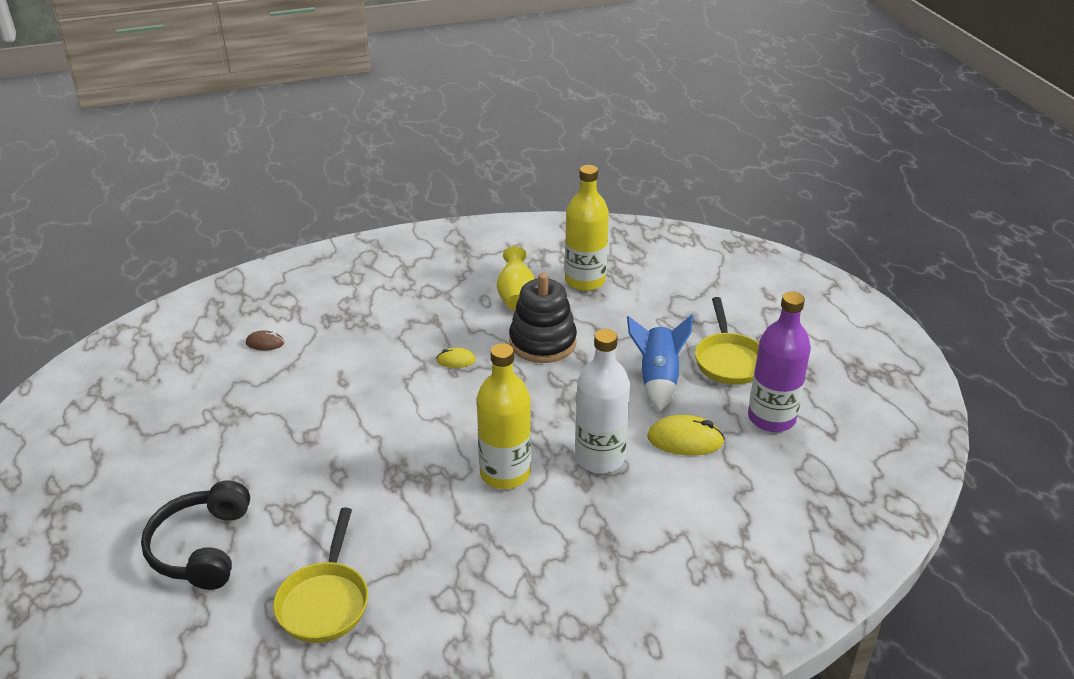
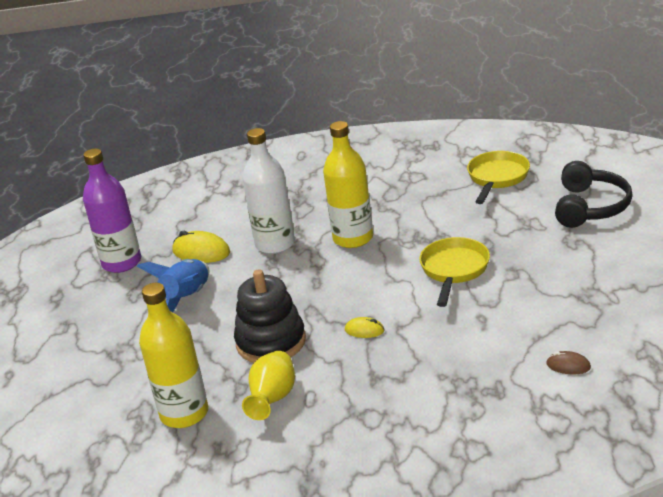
camera: 160 degrees left, 5 degrees down
(728, 360) = (111, 311): yellow pan -> yellow pan (454, 270)

